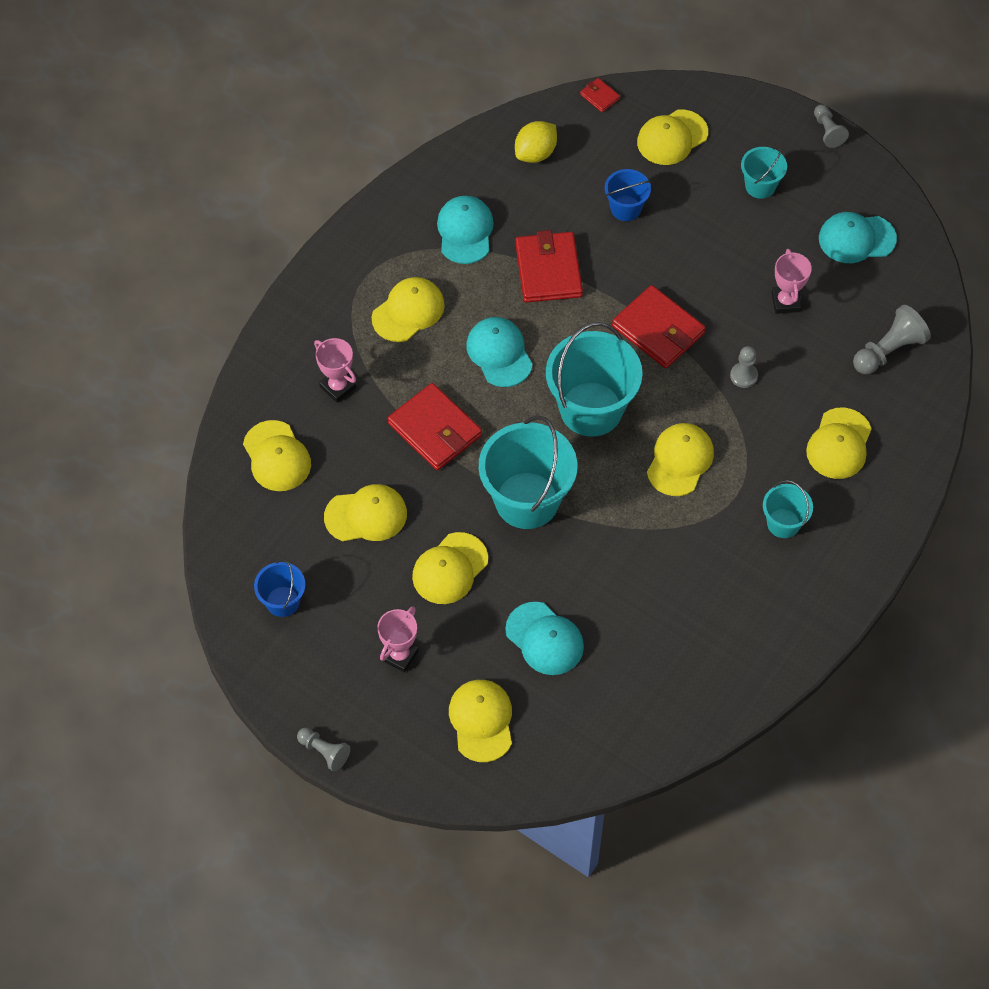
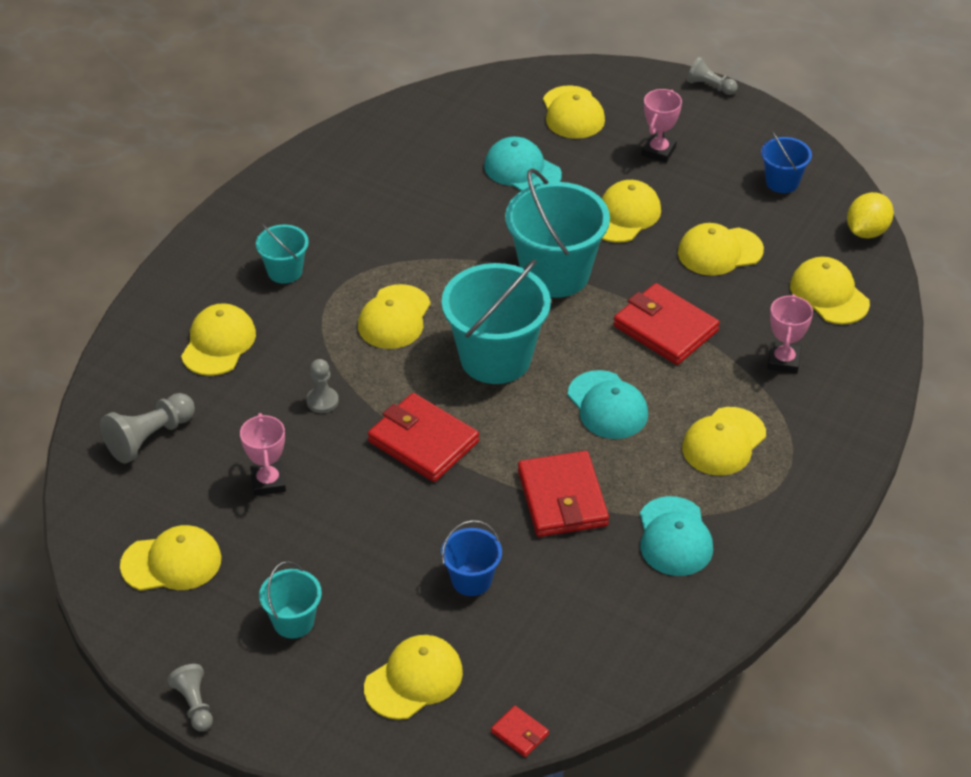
camera: 175 degrees right, 15 degrees down
(338, 387) = (783, 361): pink trophy -> pink trophy turned 60 degrees clockwise
(535, 153) = (599, 644): yellow lemon -> yellow lemon (867, 231)
(856, 239) = (171, 562): turquoise cap -> yellow cap

